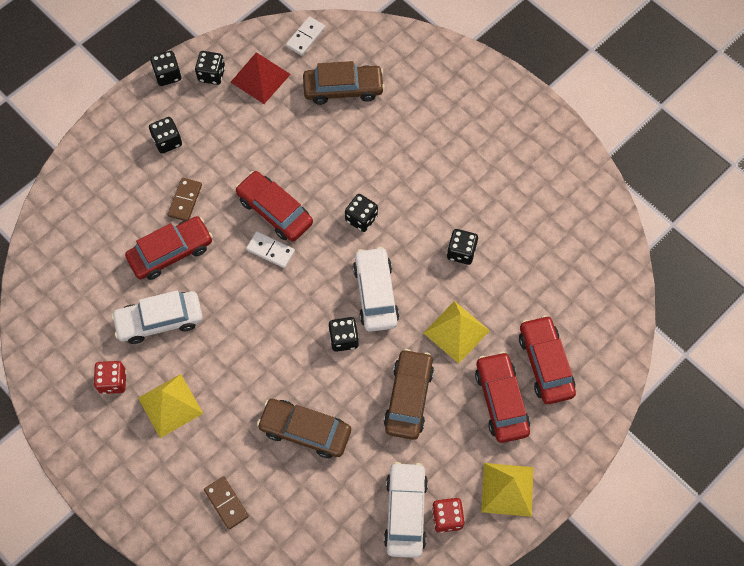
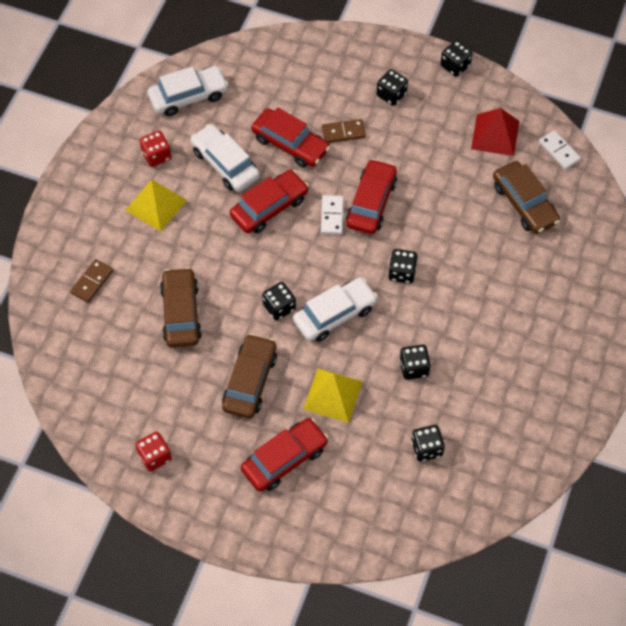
camera: 65 degrees right, 5 degrees down
(211, 74) = (475, 97): black dice -> black dice (426, 448)
(305, 37) = (559, 151): white domino -> white domino turned 45 degrees clockwise
(405, 512) = (145, 421): white car -> white car (188, 96)
(408, 398) = (250, 381): brown car -> brown car turned 60 degrees counterclockwise
(507, 489) = (203, 496): yellow pyramid -> none
(545, 364) = (340, 483): red car -> red car (269, 207)

